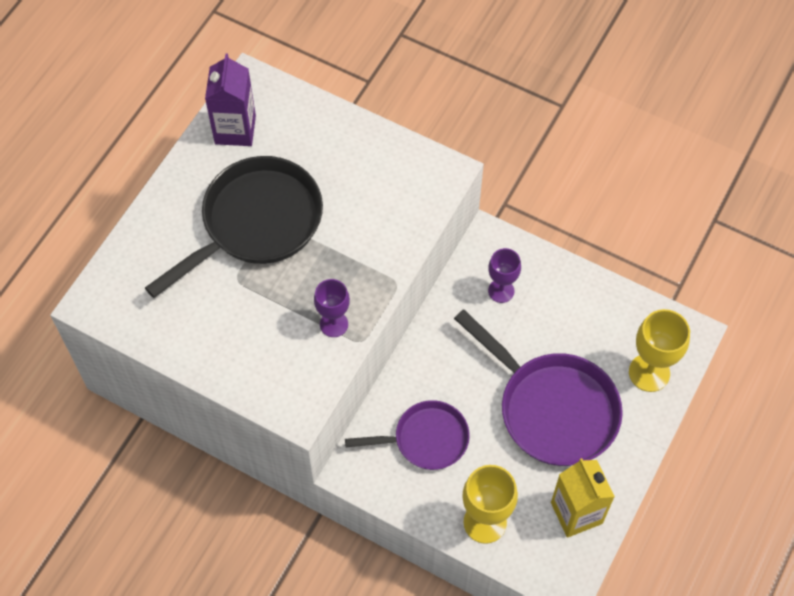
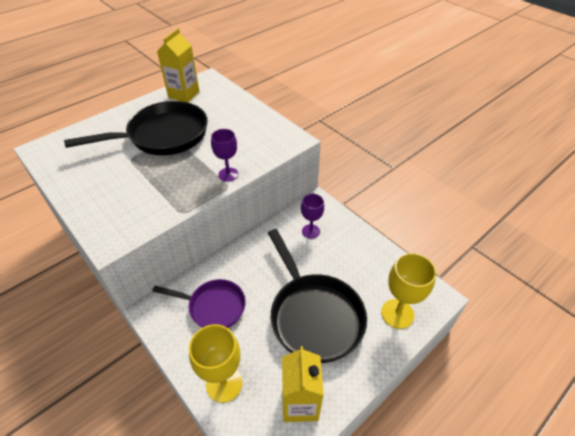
camera: 20 degrees right, 15 degrees down
(235, 129) = (184, 94): purple carton -> yellow carton
(334, 324) = (171, 198): purple goblet -> purple goblet (228, 174)
(552, 408) = (314, 315): purple pan -> black pan

